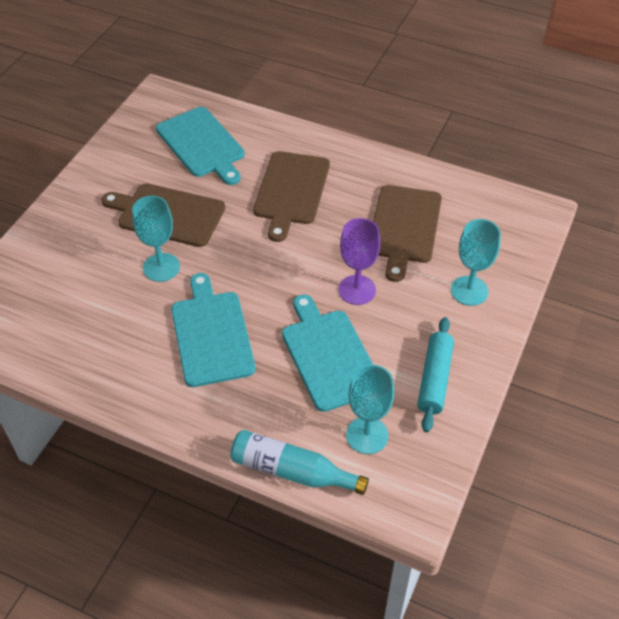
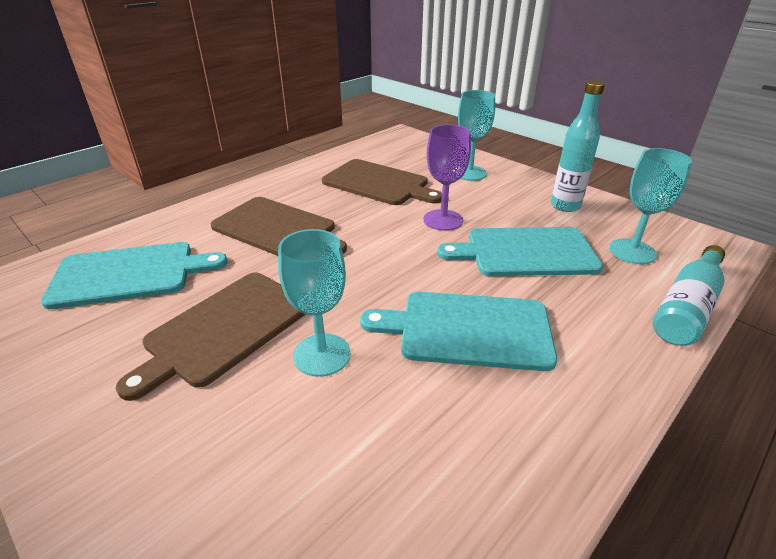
camera: 70 degrees left, 15 degrees down
(435, 379) = (565, 206): turquoise rolling pin -> turquoise bottle

